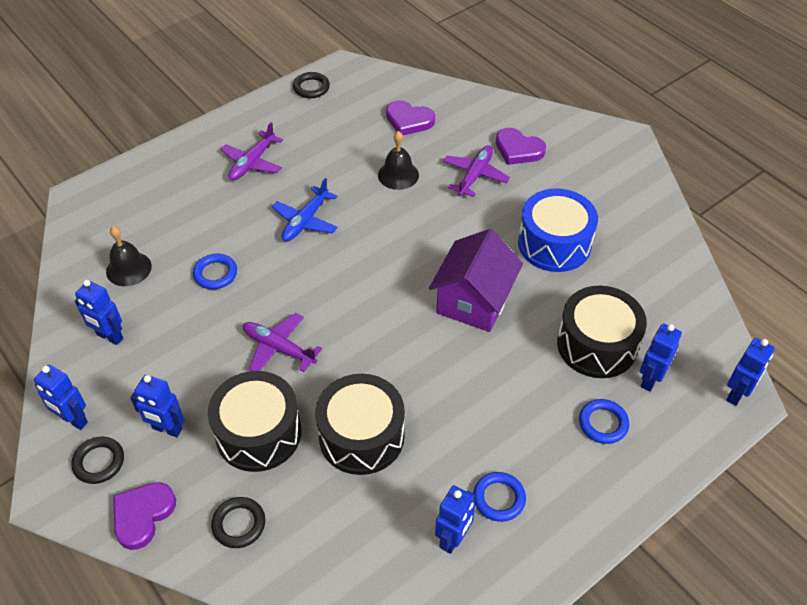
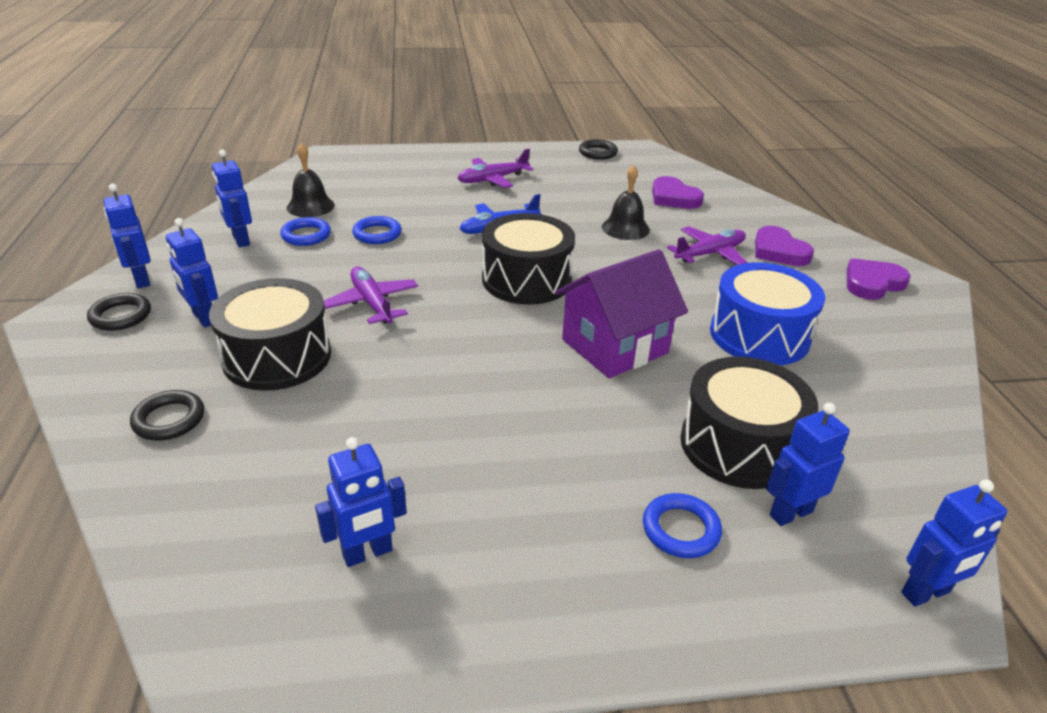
camera: 30 degrees right, 15 degrees down
(143, 515) = (101, 370): purple heart -> purple heart (872, 283)
(361, 436) = (373, 405): black drum -> black drum (526, 280)
(499, 498) = (466, 541): blue ring -> blue ring (306, 235)

